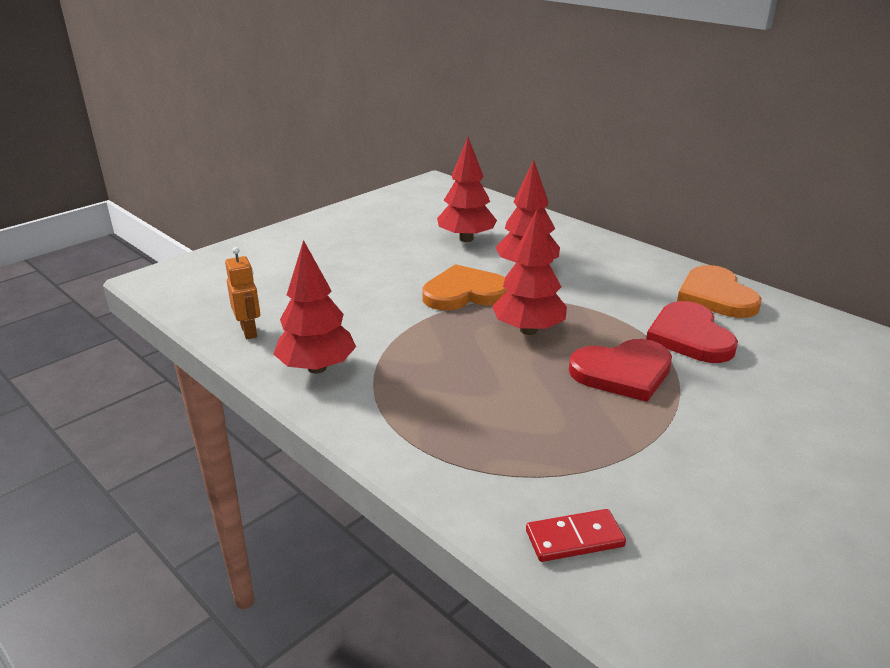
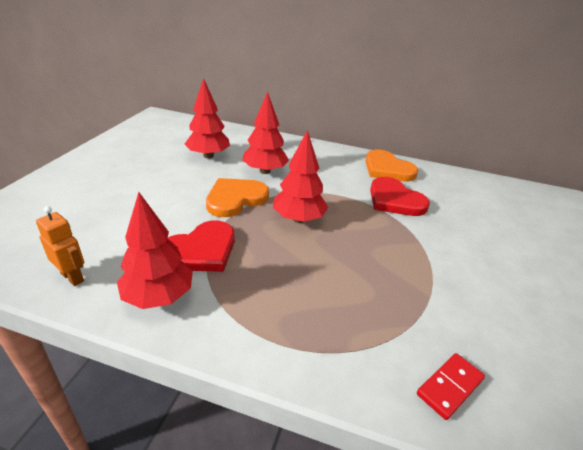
camera: 30 degrees left, 5 degrees up
(623, 372) = (378, 236): red heart -> red heart (201, 250)

